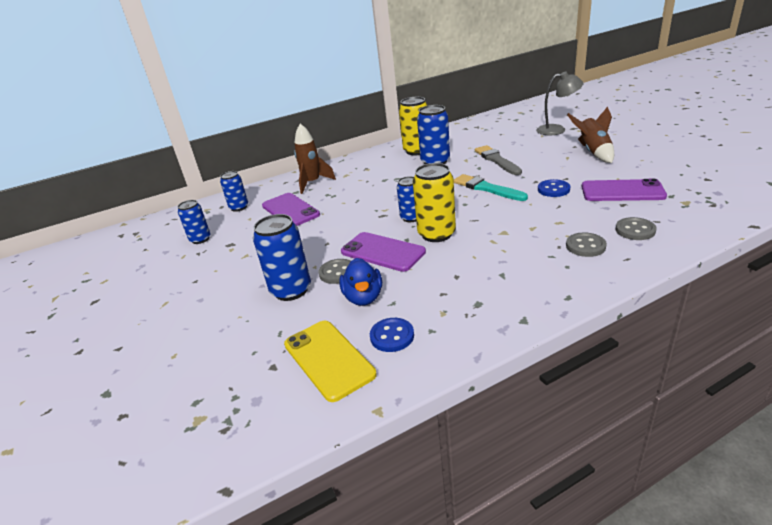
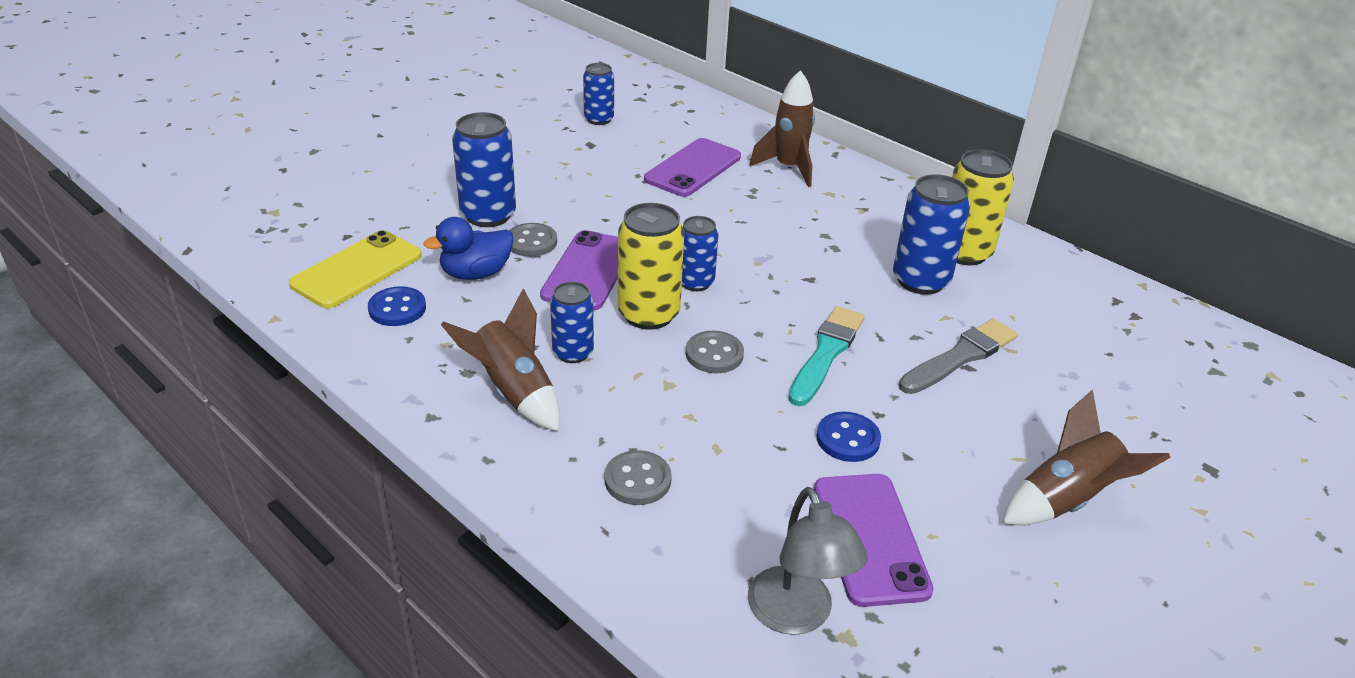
camera: 65 degrees right, 5 degrees up
(239, 207) = (691, 124): blue can -> blue can (573, 353)
(503, 285) = (513, 392): none -> brown rocket
(557, 130) = (1182, 440): grey lamp -> grey lamp (796, 616)
(635, 230) = (706, 547): grey button -> grey button (714, 354)

